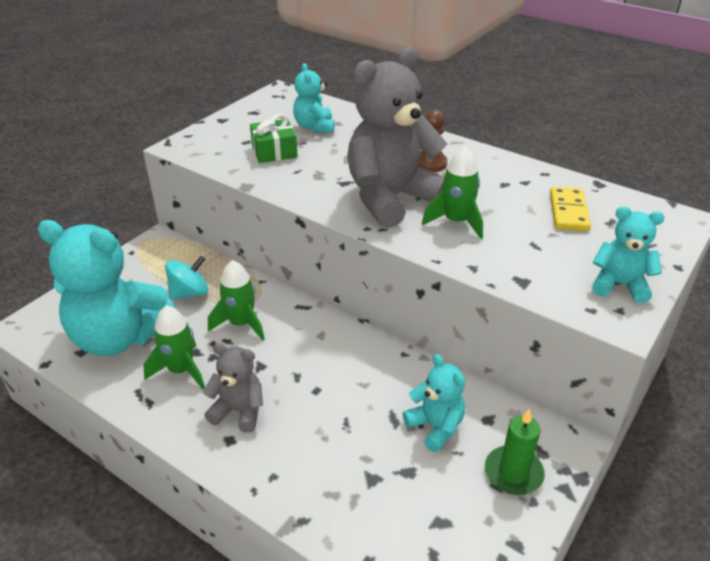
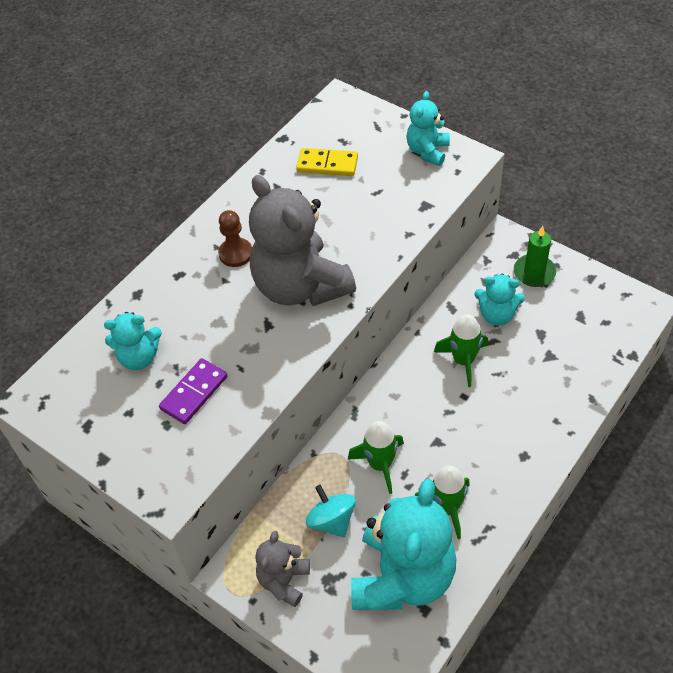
camera: 85 degrees left, 15 degrees up
(239, 411) = (492, 452): grey teddy bear -> grey teddy bear (284, 580)
(274, 151) = (194, 393): green gift -> purple domino
(435, 427) = (497, 315): turquoise teddy bear -> turquoise teddy bear turned 135 degrees counterclockwise
(456, 222) = (341, 240): green rocket -> green rocket (463, 360)

